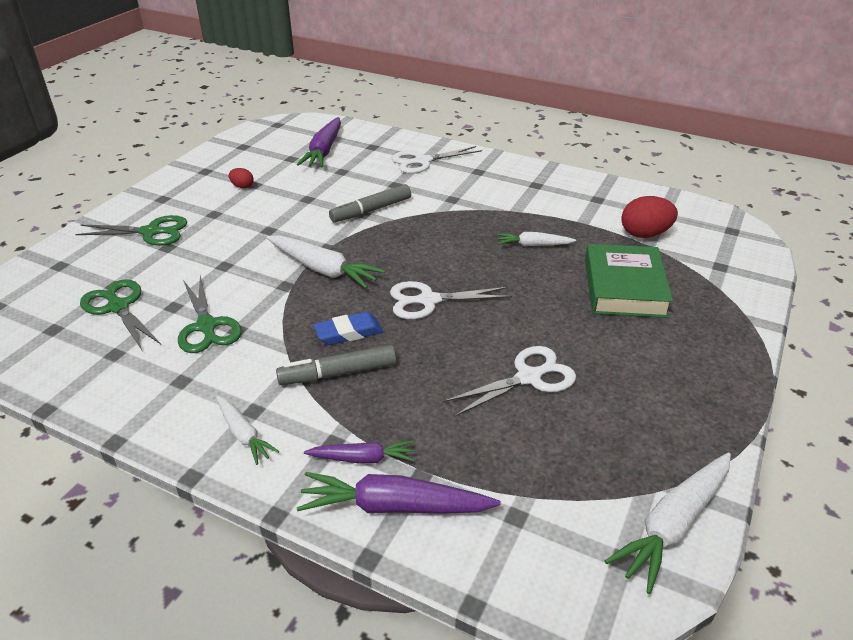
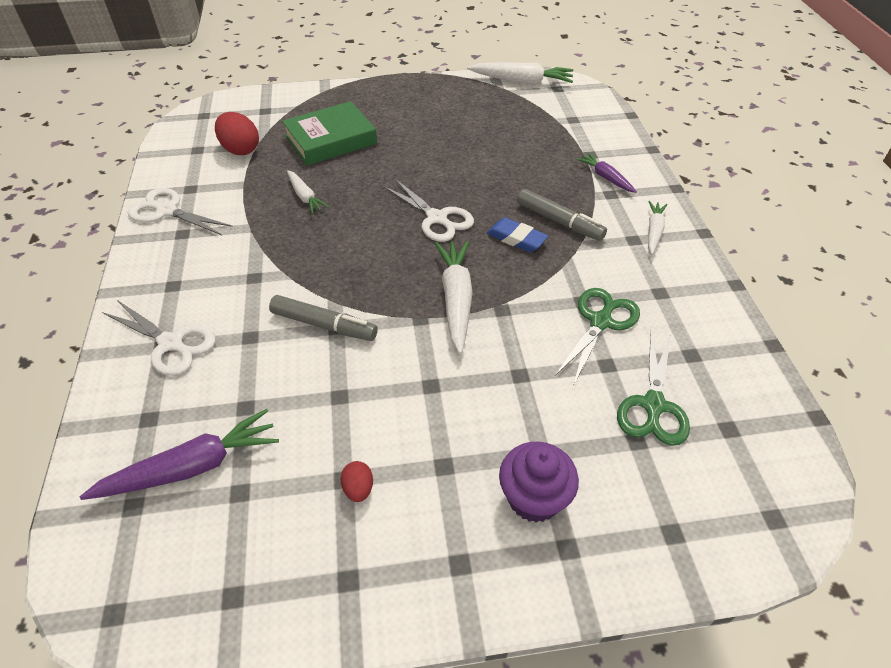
camera: 125 degrees left, 10 degrees up
(151, 232) = (534, 498): green scissors -> purple cupcake
(394, 506) = (618, 154): purple carrot -> none
(529, 377) = (470, 147): white scissors -> white scissors (167, 211)

